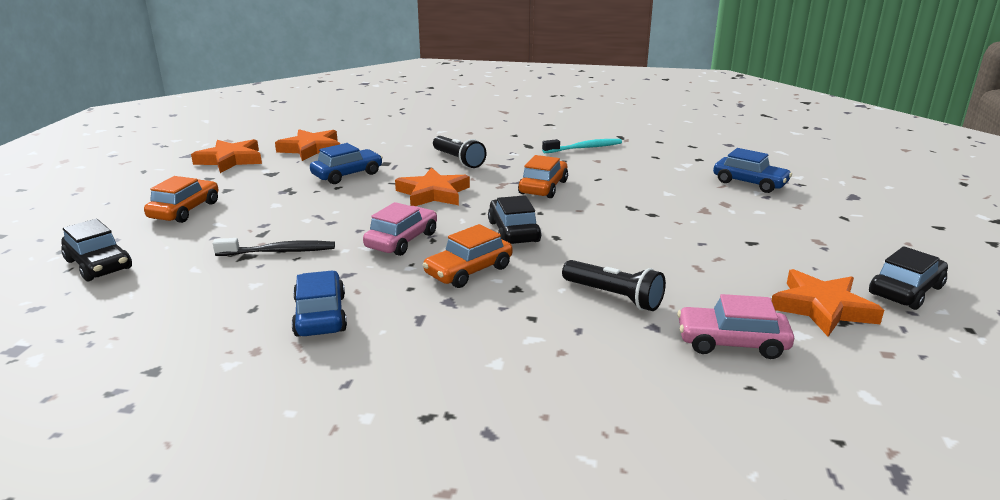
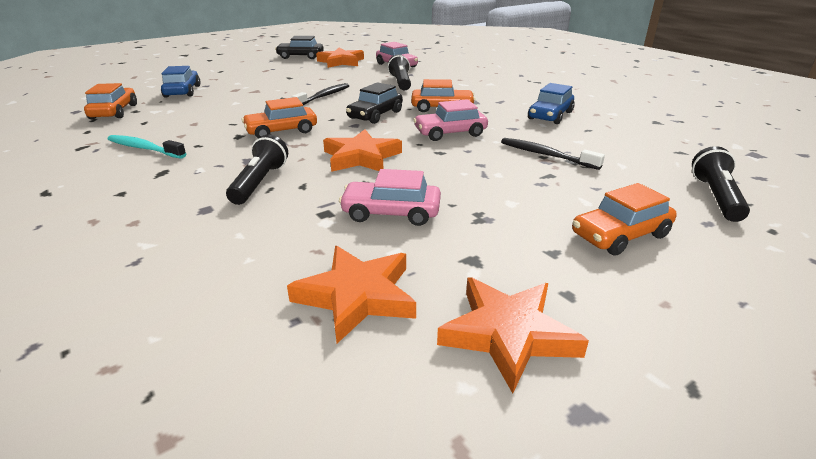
camera: 135 degrees left, 5 degrees up
(99, 264) = (716, 197): black car -> black flashlight
(347, 174) = (391, 213): blue car -> pink car
(624, 232) = (324, 96): none -> black toothbrush
(706, 153) = (114, 112): none -> orange car

